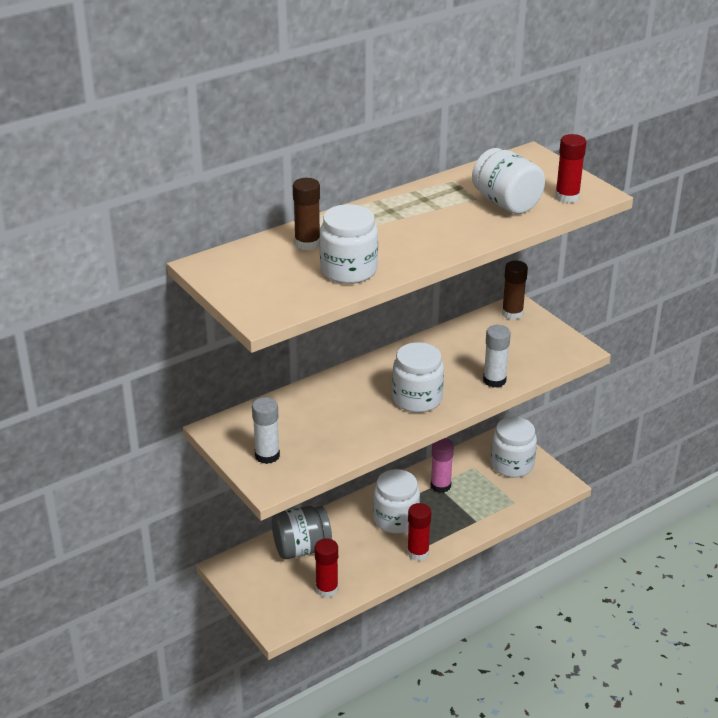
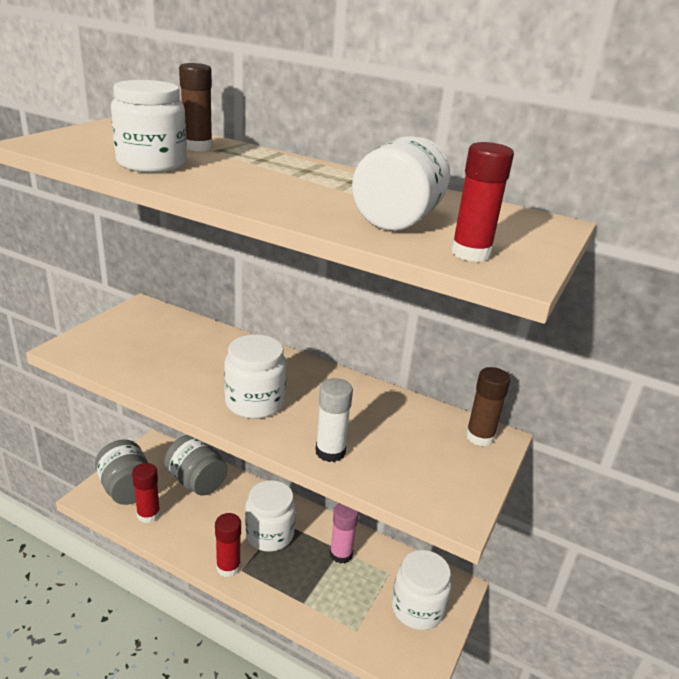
camera: 60 degrees right, 5 degrees down
(267, 455) = (112, 337): white glue stick -> none
(282, 598) = (126, 489): none -> grey jar

